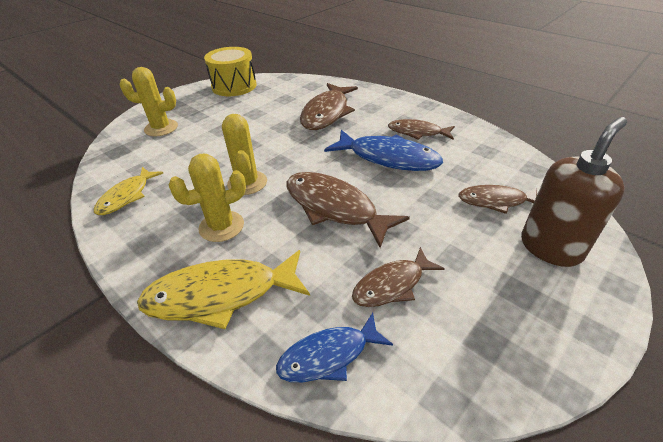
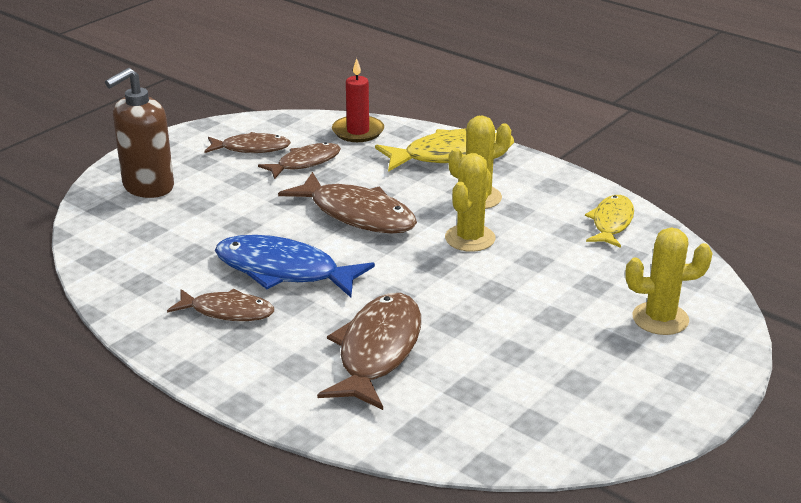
camera: 175 degrees right, 10 degrees down
(234, 86) = (595, 429): yellow drum -> none
(247, 183) = (470, 238): yellow cactus -> yellow cactus turned 45 degrees clockwise
(329, 355) = (358, 131): blue fish -> red candle
(496, 201) = (172, 223): brown fish -> brown fish (251, 148)

